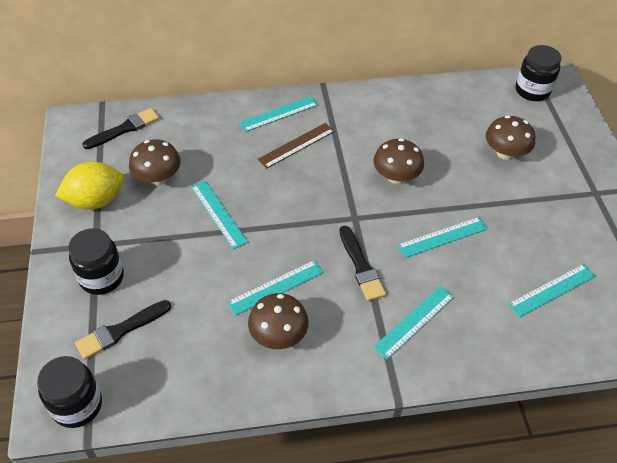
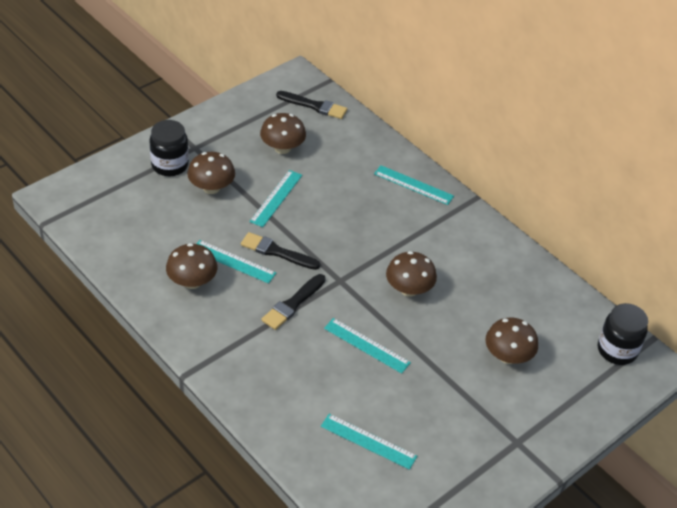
camera: 55 degrees right, 5 degrees down
(77, 405) = (65, 205): black jar -> none
(95, 200) = (233, 127): yellow lemon -> none
(120, 330) = (135, 197): black brush -> black brush (277, 252)
(163, 257) = (211, 188): none -> brown mushroom
(296, 145) = (387, 211): brown ruler -> none
(414, 321) = (264, 358): turquoise ruler -> none

